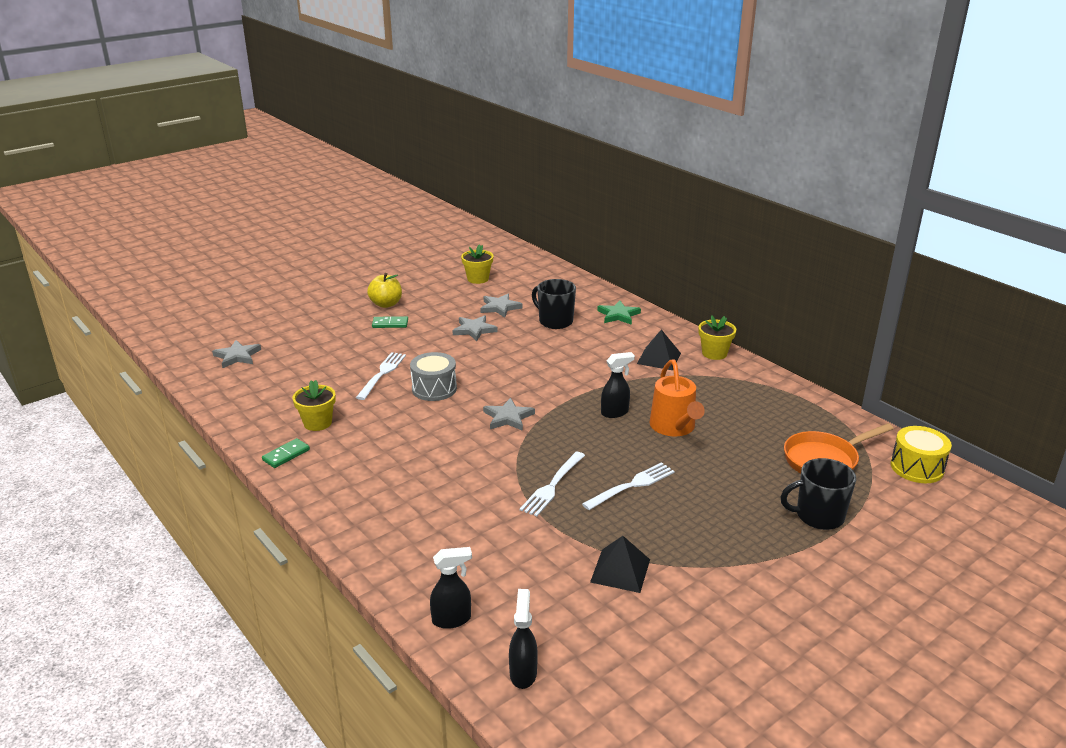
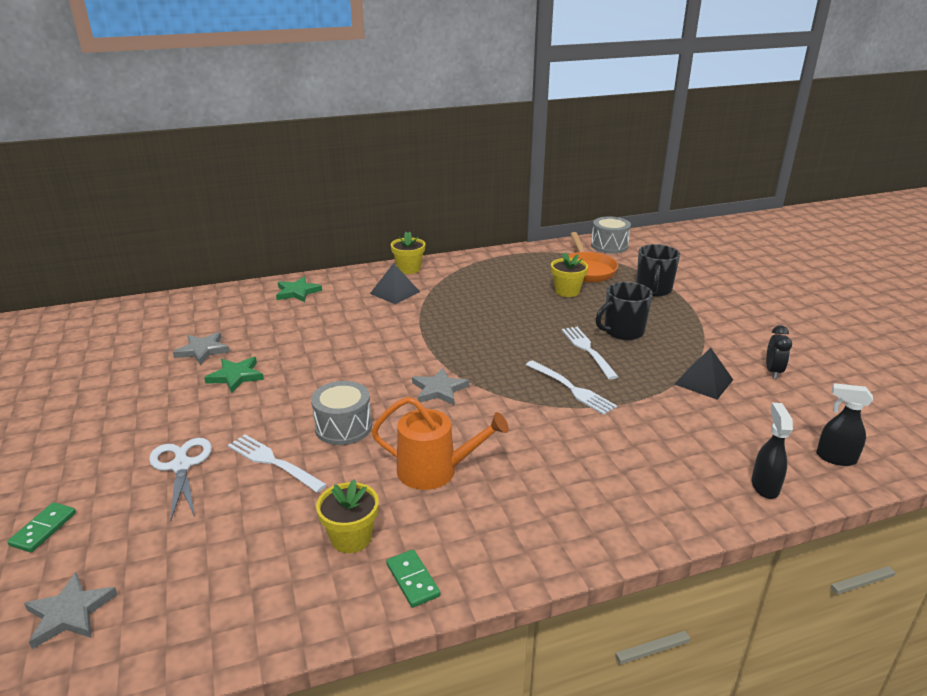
camera: 70 degrees left, 0 degrees up
(365, 345) = (181, 466): none -> white scissors
(386, 304) = (87, 430): yellow apple -> none
(390, 324) = (148, 435): green domino -> green domino (43, 529)
(474, 330) = (236, 376): grey star -> green star
(478, 279) = (113, 351): yellow flower pot -> yellow flower pot (567, 291)
(555, 321) = (272, 325): black mug -> black mug (623, 332)
(615, 412) = (470, 332): black spray bottle -> none
(674, 427) = (510, 312): orange watering can -> orange watering can (434, 470)
(680, 625) = (773, 371): none -> black clock
(917, 467) = (609, 246): yellow drum -> grey drum

